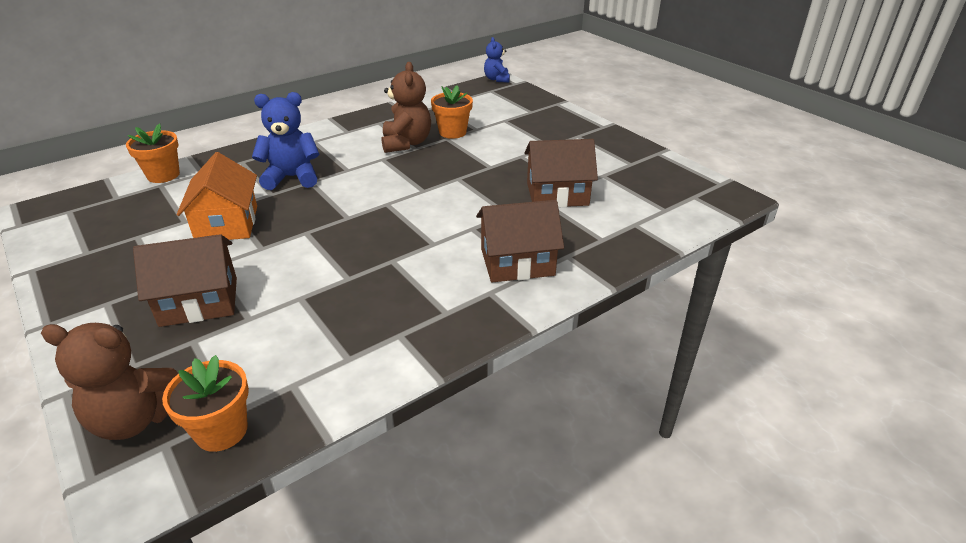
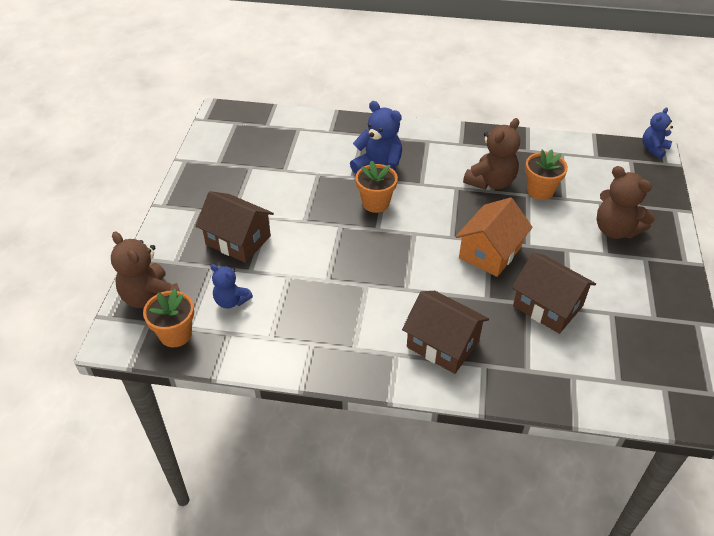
camera: 45 degrees right, 10 degrees up
(163, 175) = (307, 120): orange flower pot -> orange flower pot (375, 203)
(227, 224) = (304, 187): orange house -> orange house (490, 252)
(258, 356) = (231, 301): none -> blue teddy bear
(536, 130) = (615, 230): none -> brown teddy bear

